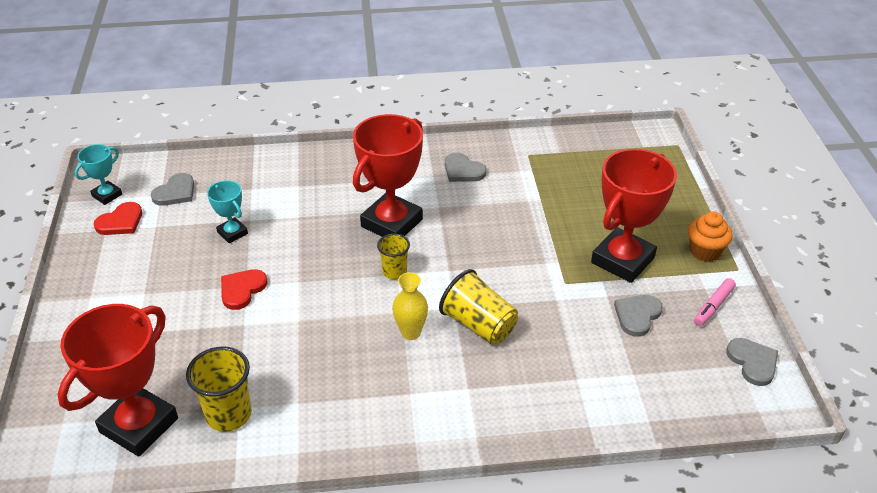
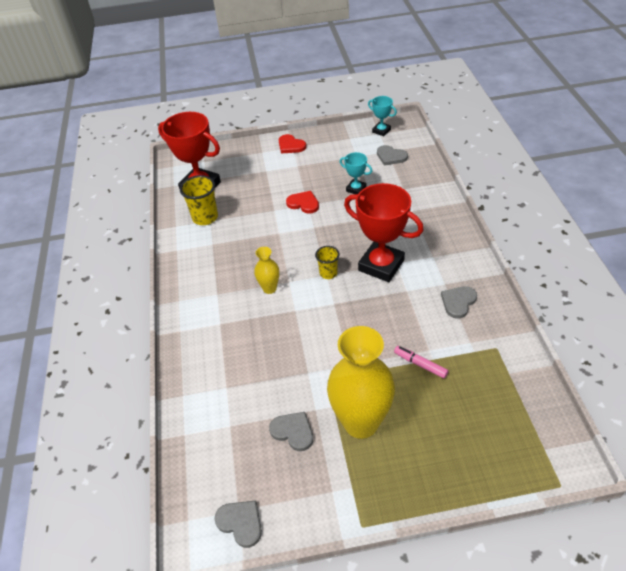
camera: 90 degrees right, 5 degrees up
(120, 222) = (358, 142): red heart -> red heart (291, 146)
(232, 233) = (356, 189): turquoise trophy -> turquoise trophy turned 75 degrees clockwise
(478, 324) = (278, 325): yellow cup -> none
(622, 260) = (361, 423): red trophy -> yellow vase
(705, 251) = (383, 496): orange cupcake -> none
(713, 306) = (308, 496): pink marker -> pink marker (420, 364)
(753, 362) = (241, 523): grey heart -> grey heart turned 120 degrees counterclockwise

